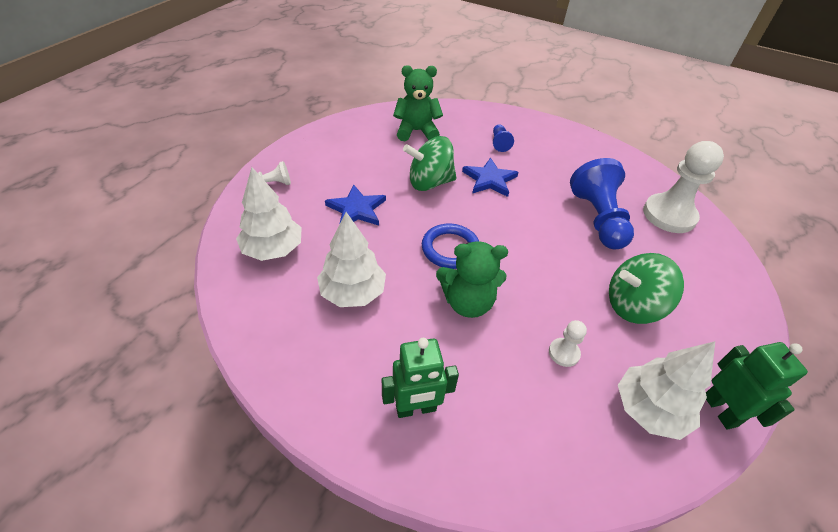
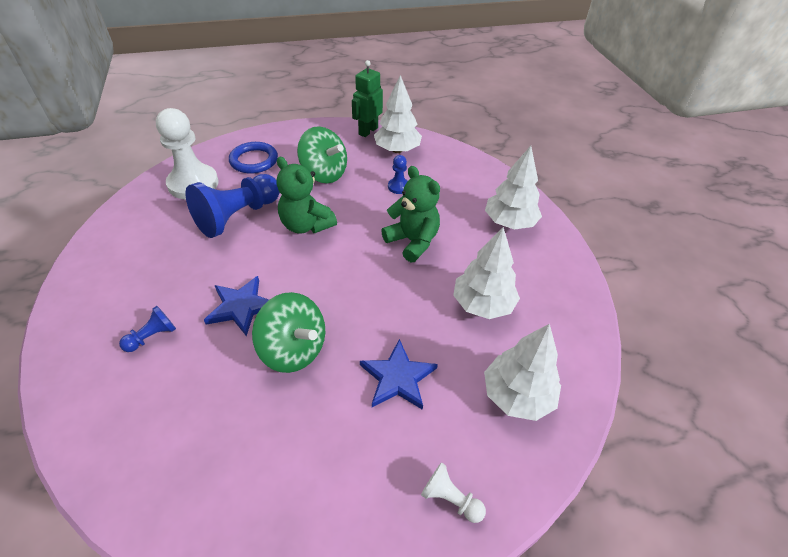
camera: 130 degrees left, 0 degrees up
(416, 131) = (189, 439): green teddy bear -> green teddy bear (306, 225)
(416, 408) = (509, 222): green robot -> white tree
(450, 249) = (371, 279): blue ring -> blue ring (254, 160)
(564, 353) = (398, 187): white pawn -> blue pawn

